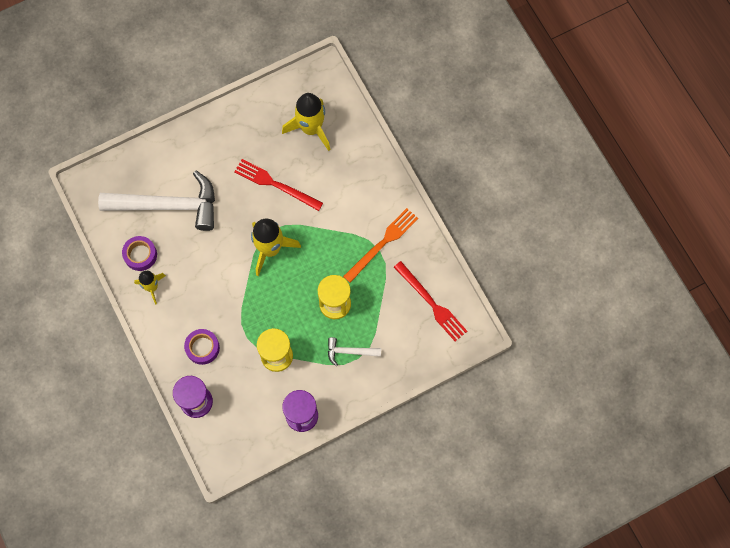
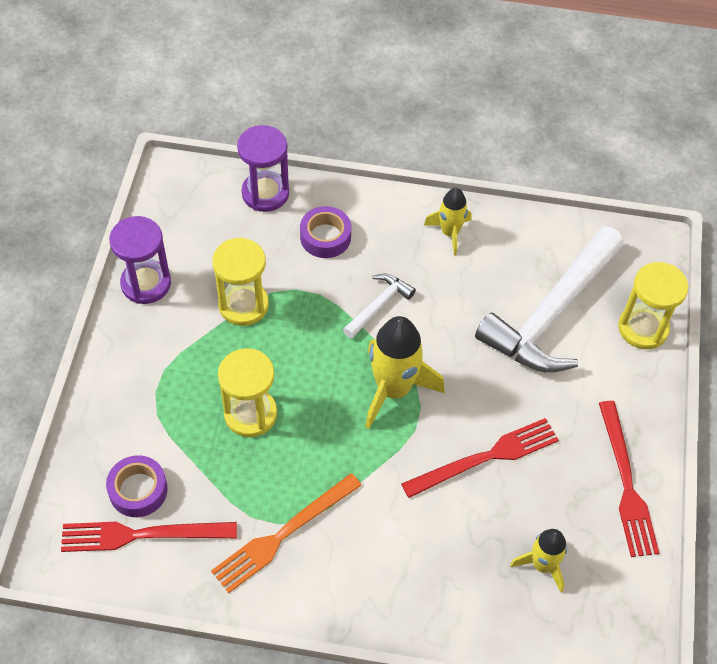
camera: 125 degrees right, 15 degrees down
(140, 255) = (504, 245): purple tape -> purple tape (138, 490)
(145, 159) = (643, 328): none -> yellow hourglass
(242, 118) = (626, 483): none -> red fork
(311, 128) = (542, 565): yellow rocket -> yellow rocket, size x0.59
(350, 351) = (172, 388): white hammer -> white hammer (379, 305)
(382, 243) = (283, 534): orange fork -> orange fork turned 60 degrees clockwise

